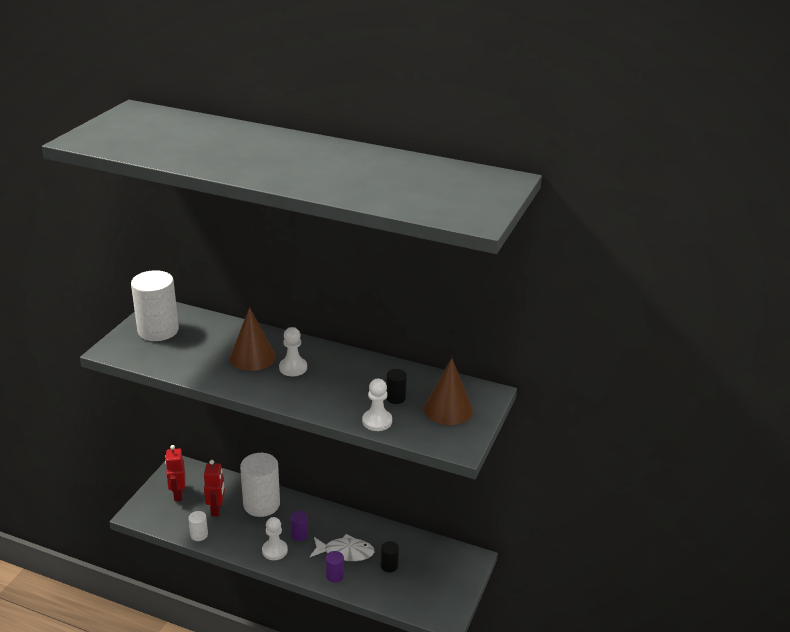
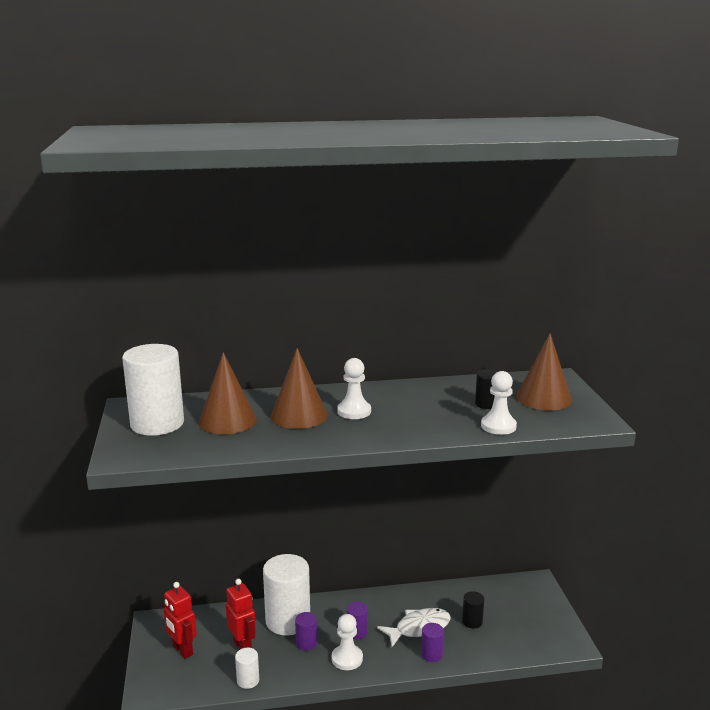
camera: 30 degrees left, 10 degrees down
(203, 344) = (227, 420): none -> brown cone
(258, 526) = (306, 643): none -> purple cylinder

